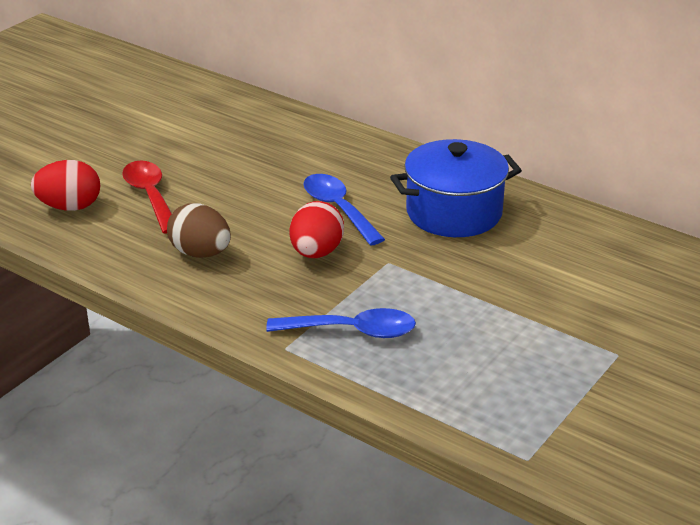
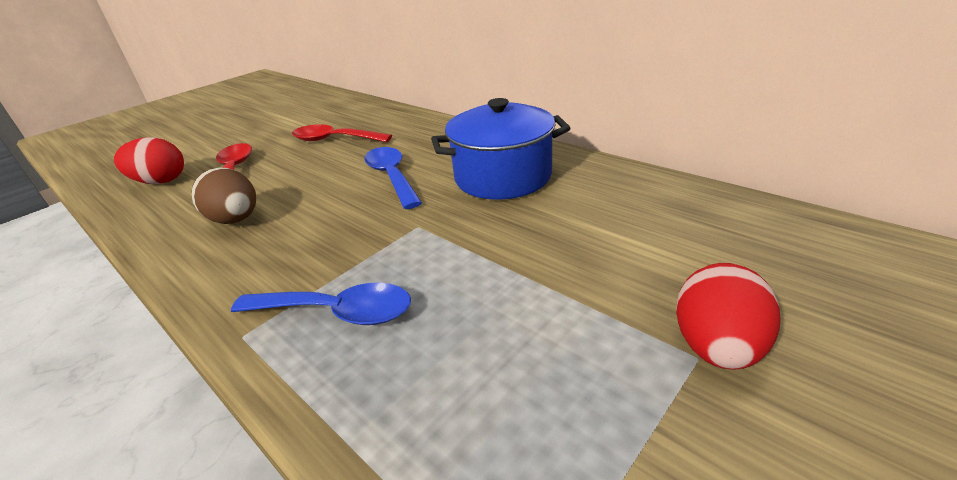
camera: 10 degrees right, 0 degrees up
(244, 157) = (334, 140): none -> red spoon
(316, 253) = (348, 217): red egg -> red egg (716, 347)

